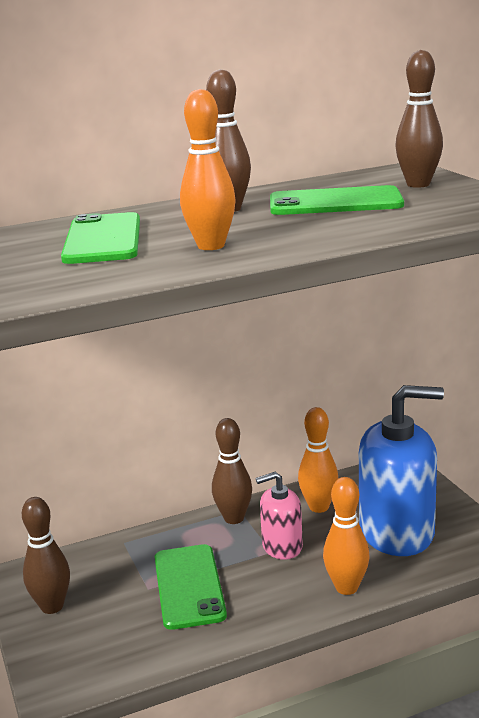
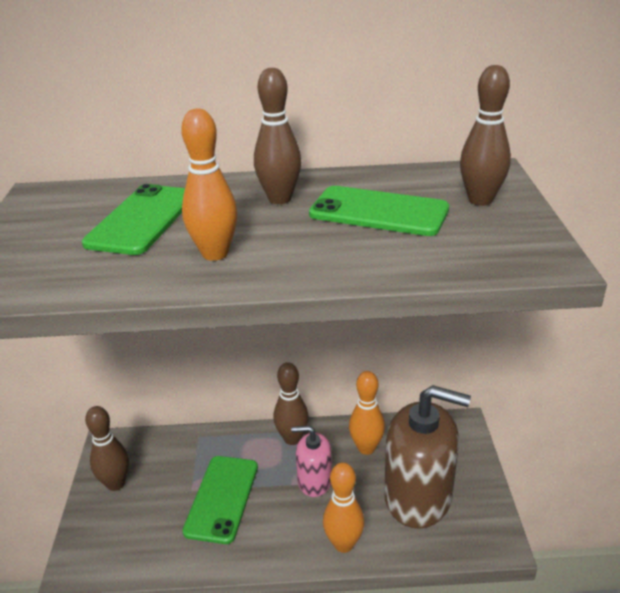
camera: 20 degrees right, 10 degrees up
(397, 532) = (418, 497): blue soap dispenser -> brown soap dispenser

